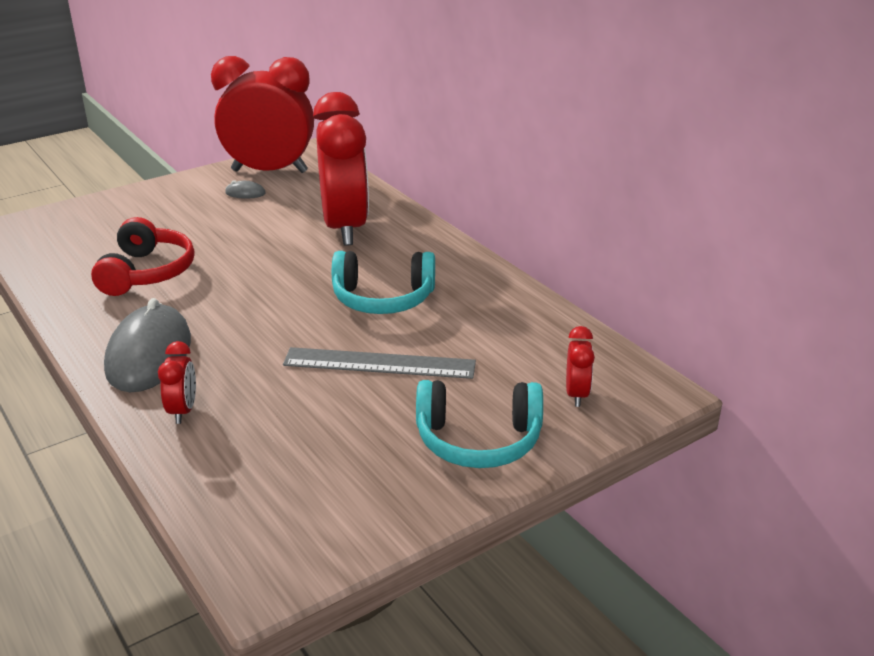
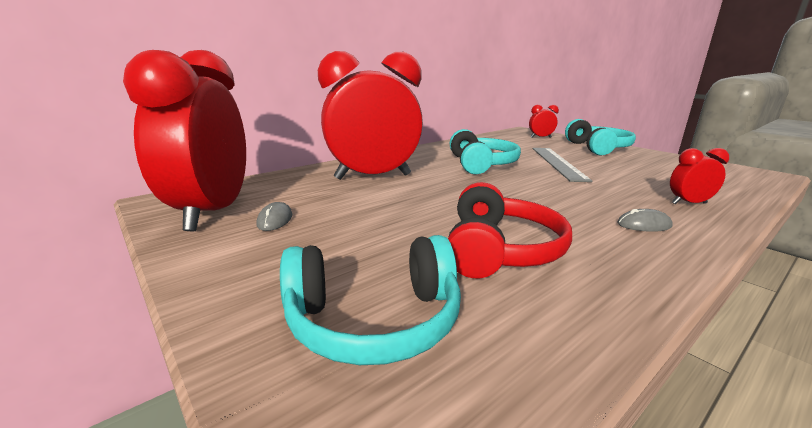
camera: 95 degrees left, 10 degrees down
(98, 228) = (374, 320): none -> turquoise headphones
(147, 272) = (499, 250): red headphones -> red headphones turned 105 degrees clockwise
(149, 354) = (644, 225): grey mouse -> grey mouse, size x0.41

